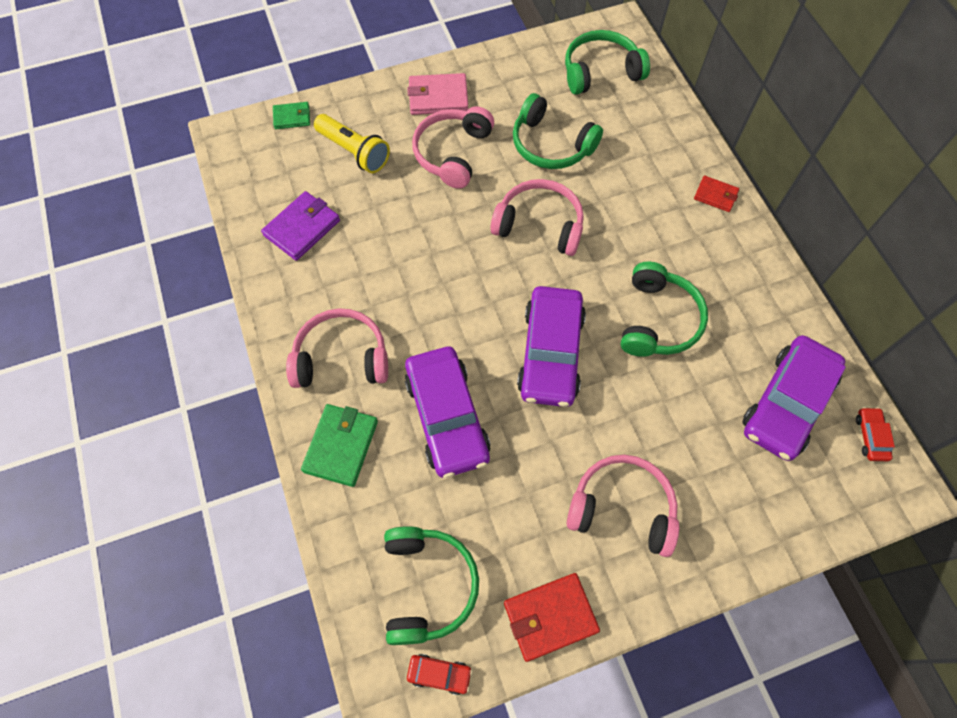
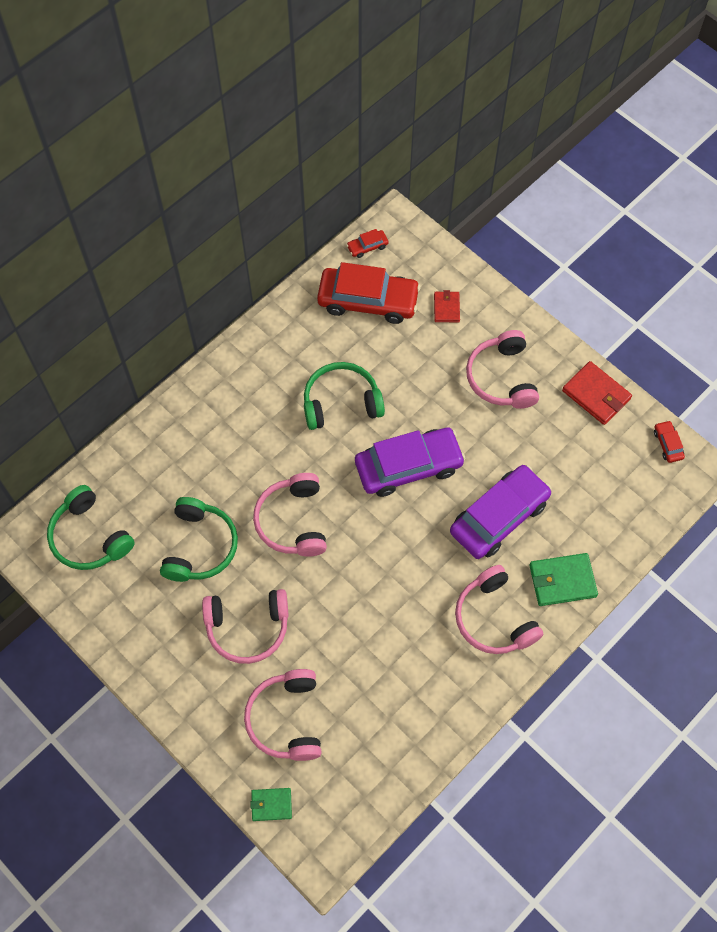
camera: 115 degrees left, 0 degrees up
(292, 117) = (271, 804): green wallet -> green wallet turned 60 degrees counterclockwise
(302, 228) = (391, 720): purple wallet -> none
(354, 152) = (286, 719): yellow flashlight -> pink headphones
(428, 585) = (621, 475): green headphones -> none
(438, 97) = (184, 673): pink wallet -> none
(715, 195) = (198, 397): red wallet -> red wallet (446, 308)
(787, 403) = (368, 301): purple car -> red car

